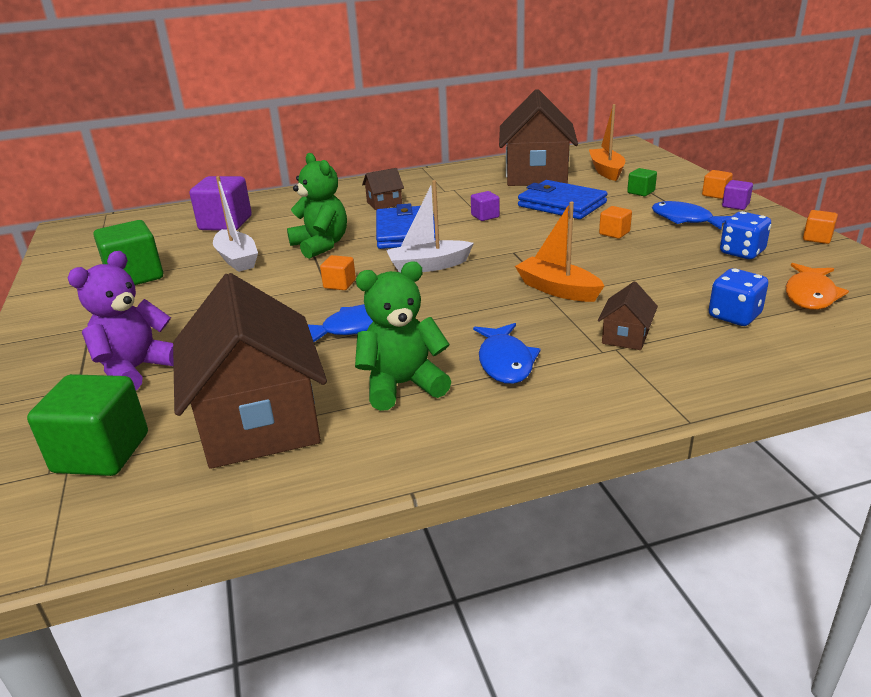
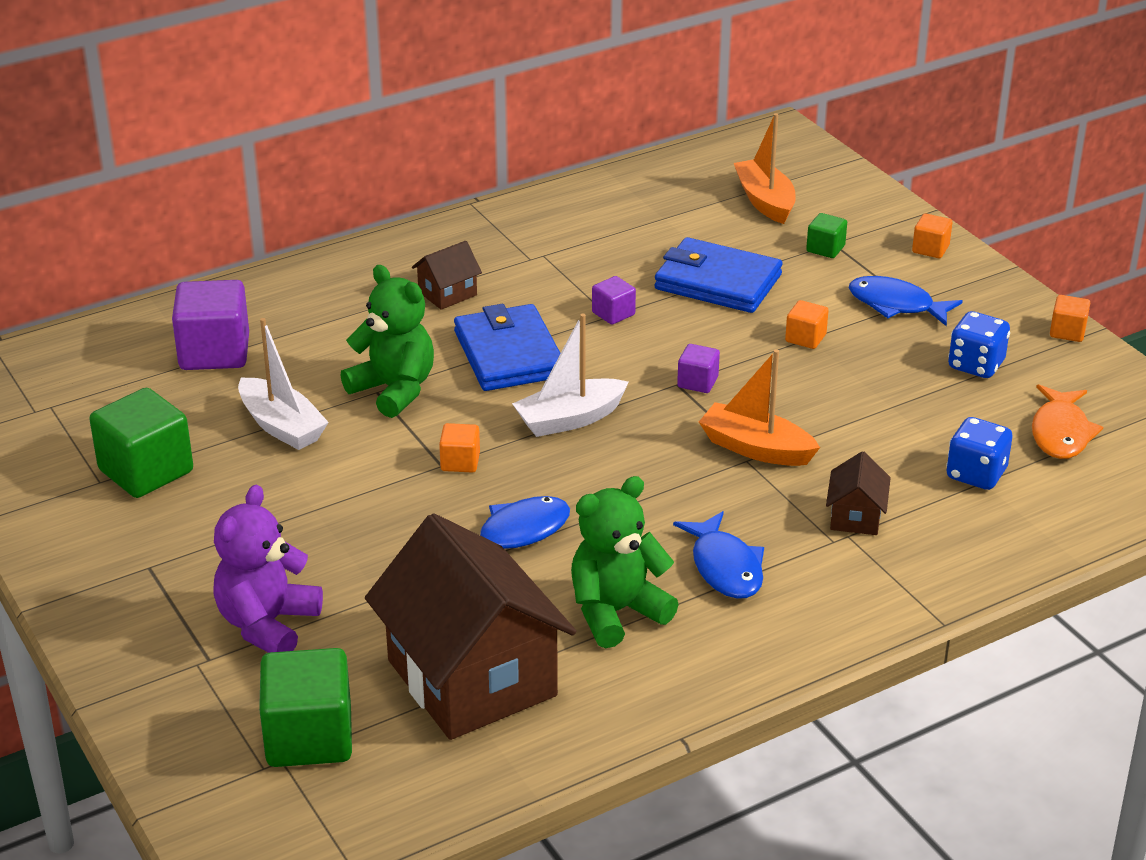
camera: 15 degrees left, 5 degrees up
(536, 175) = (660, 215): brown house -> none
(735, 205) = (959, 271): purple cube -> purple cube (697, 382)

